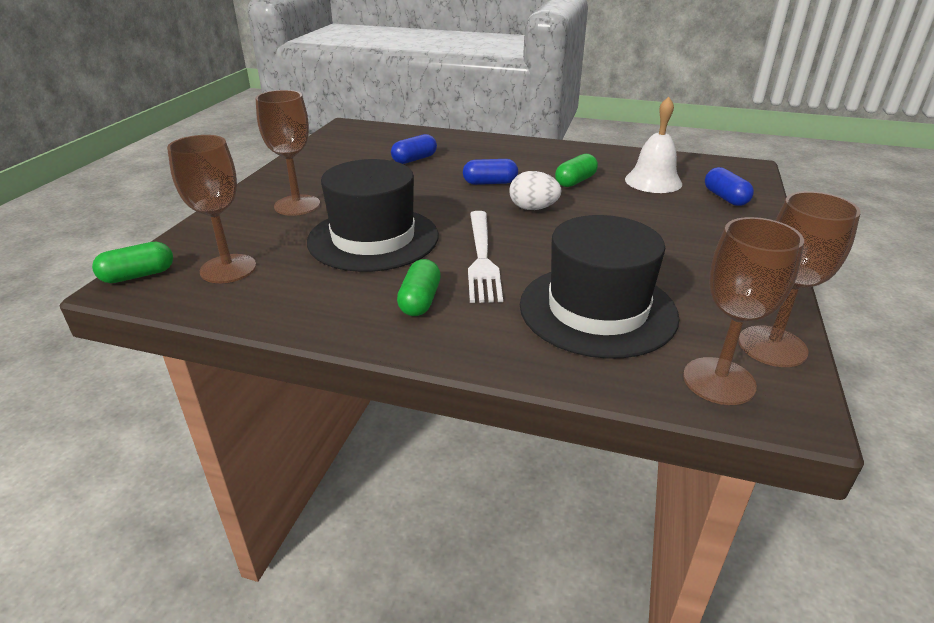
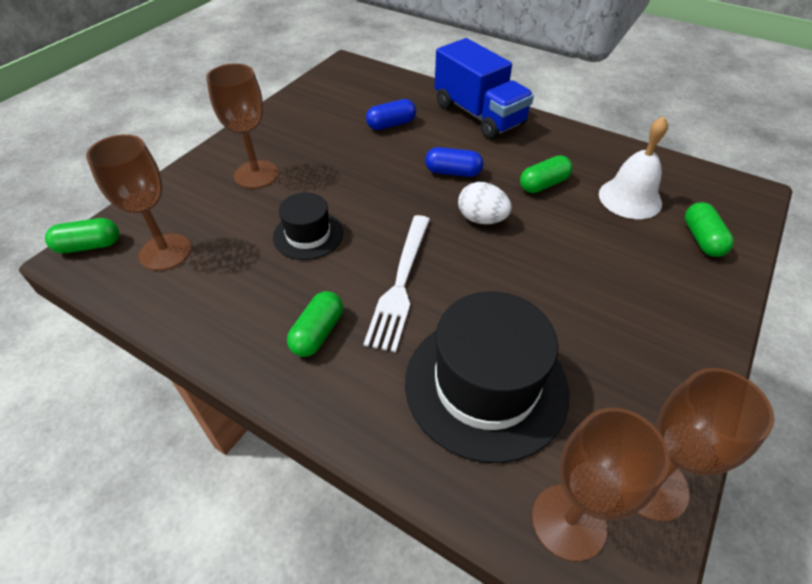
camera: 15 degrees right, 15 degrees up
(373, 238) = (308, 235): black hat -> black hat, size x0.54
(492, 146) = (478, 115): none -> blue truck
(725, 198) = (702, 239): blue capsule -> green capsule

